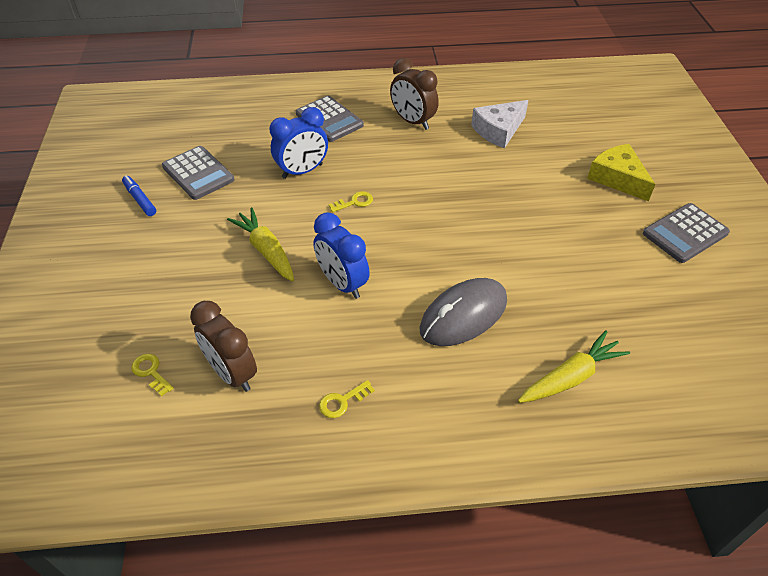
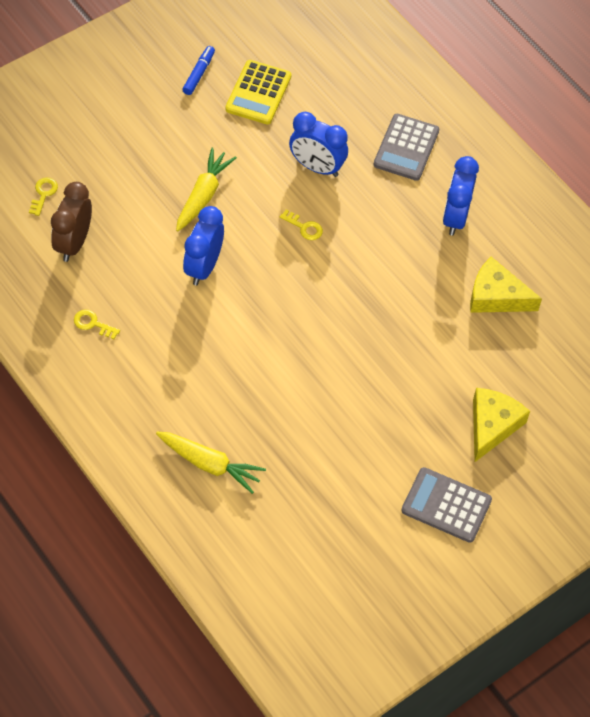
camera: 55 degrees right, 10 degrees up
(198, 173) = (258, 93): grey calculator -> yellow calculator
(413, 121) = (455, 217): brown clock -> blue clock
(463, 315) = (226, 366): grey mouse -> none
(498, 130) = (496, 296): white cheese -> yellow cheese

